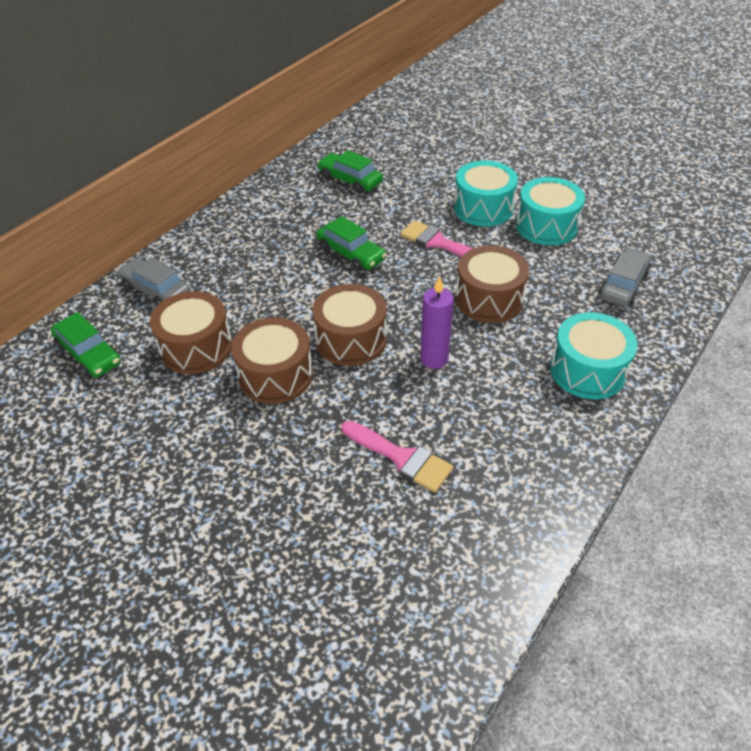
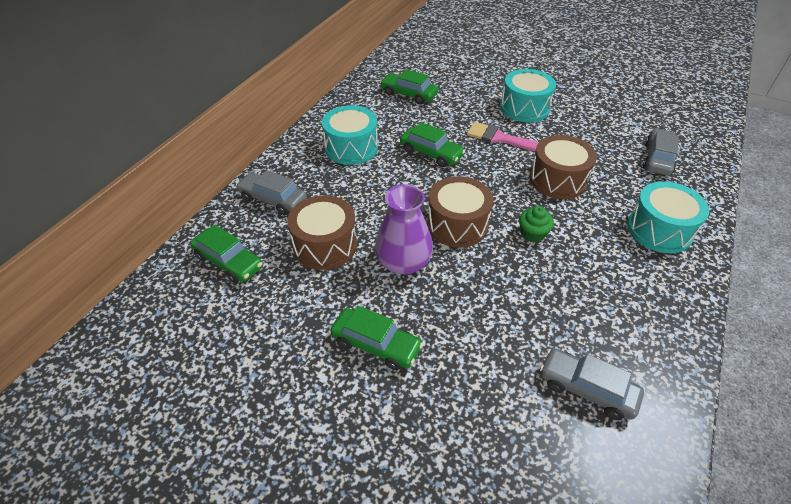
camera: 10 degrees left, 0 degrees up
(216, 460) = (376, 344): none -> green car
(275, 375) = (403, 262): brown drum -> purple vase
(401, 458) = (538, 322): pink brush -> none
(427, 536) = (586, 389): none -> grey car
(434, 359) = (532, 234): purple candle -> green cupcake
(546, 226) = (579, 118): turquoise drum -> turquoise drum (351, 148)

